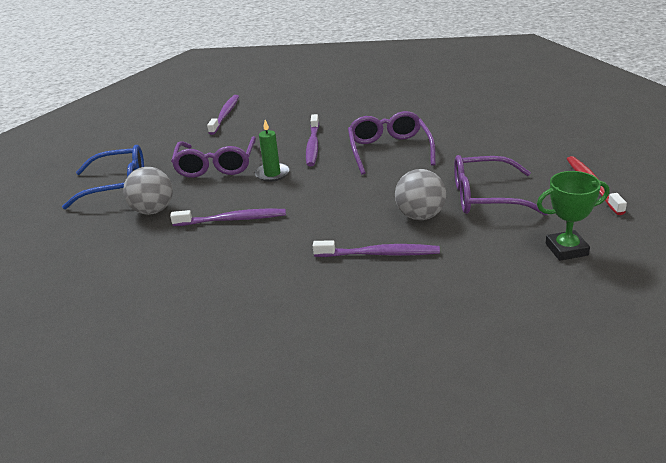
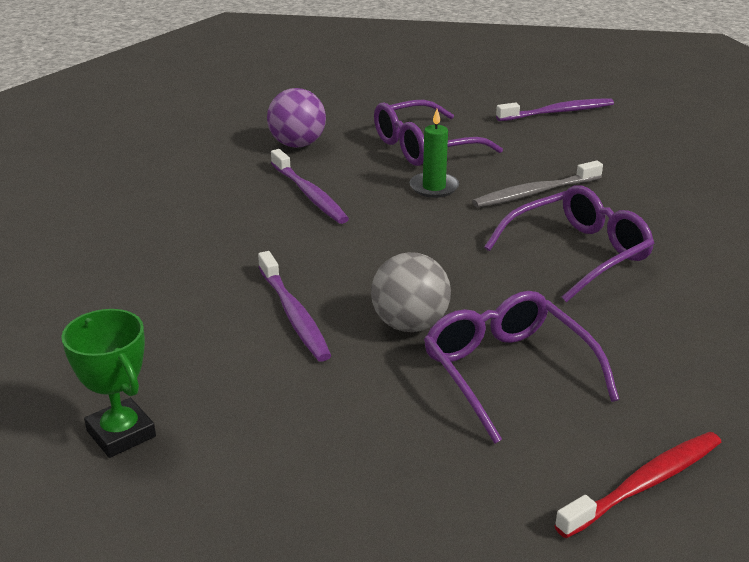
camera: 60 degrees right, 0 degrees up
(117, 186) = (334, 109): blue glasses -> none
(153, 211) = (297, 144): grey ball -> purple ball
(313, 145) = (535, 193): purple toothbrush -> grey toothbrush
(566, 249) = (404, 485): green trophy -> green trophy (121, 434)

